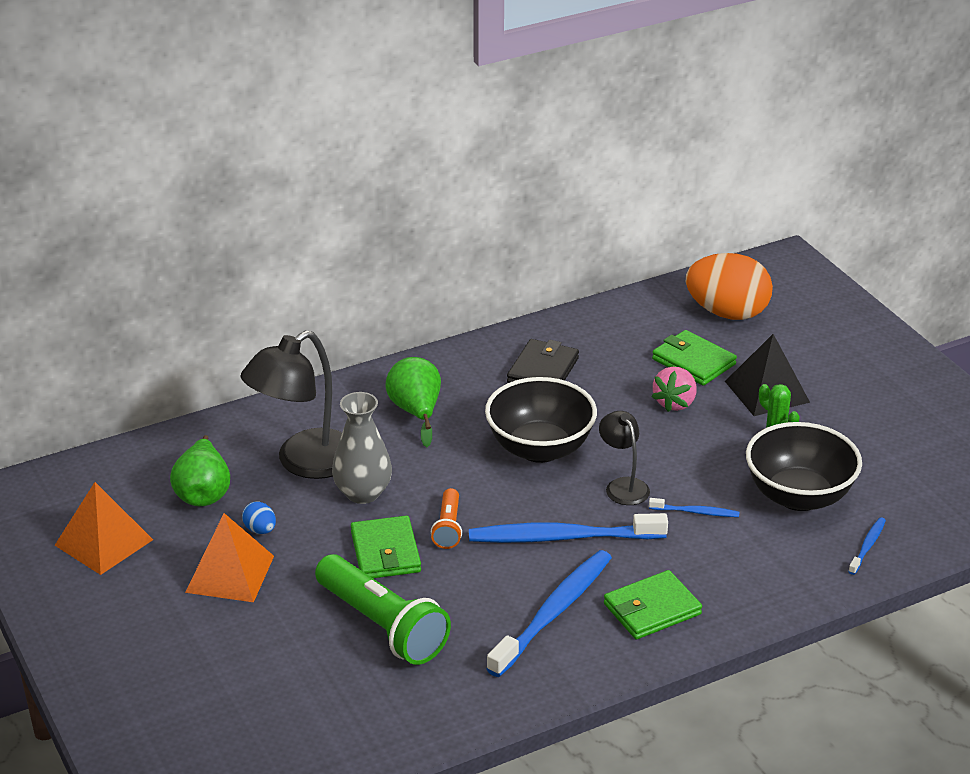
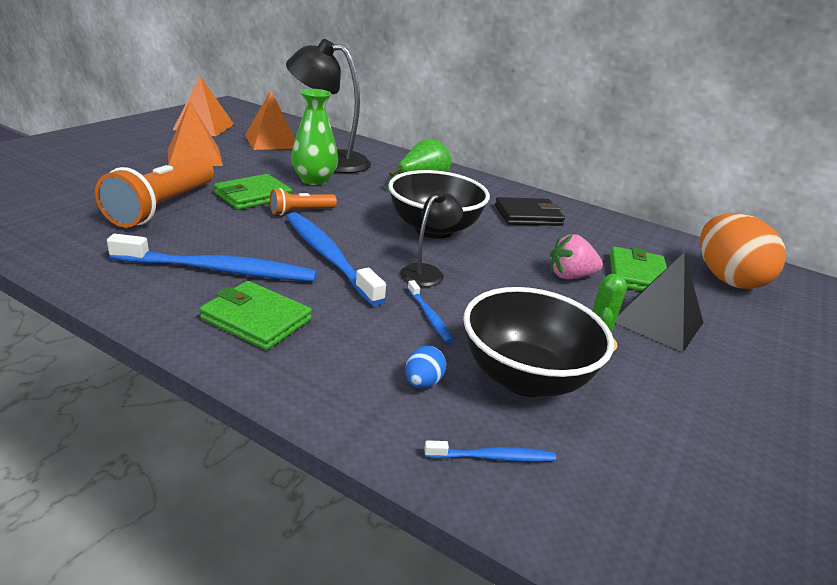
camera: 55 degrees right, 5 degrees down
(203, 493) = (272, 141): green pear -> orange pyramid
(260, 530) = (247, 159): blue egg -> blue egg (423, 382)
(363, 493) = (314, 180): grey vase -> green vase
(382, 626) = (163, 207): green flashlight -> orange flashlight

